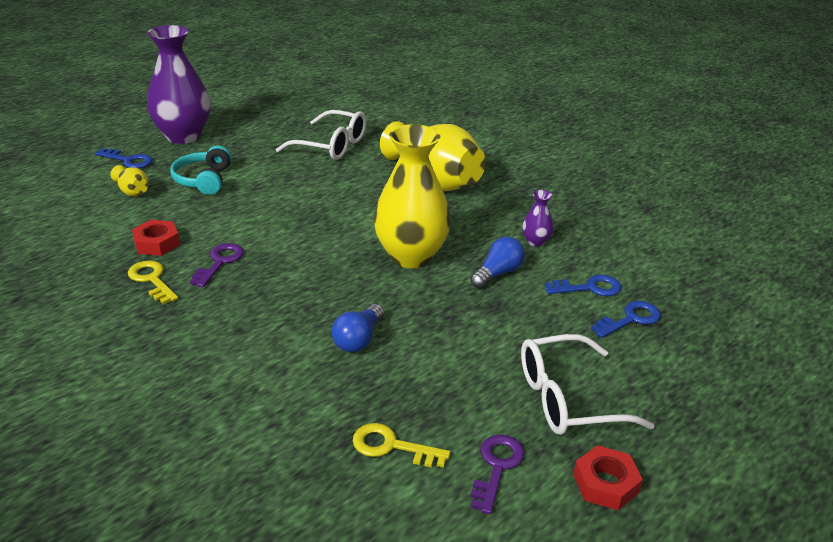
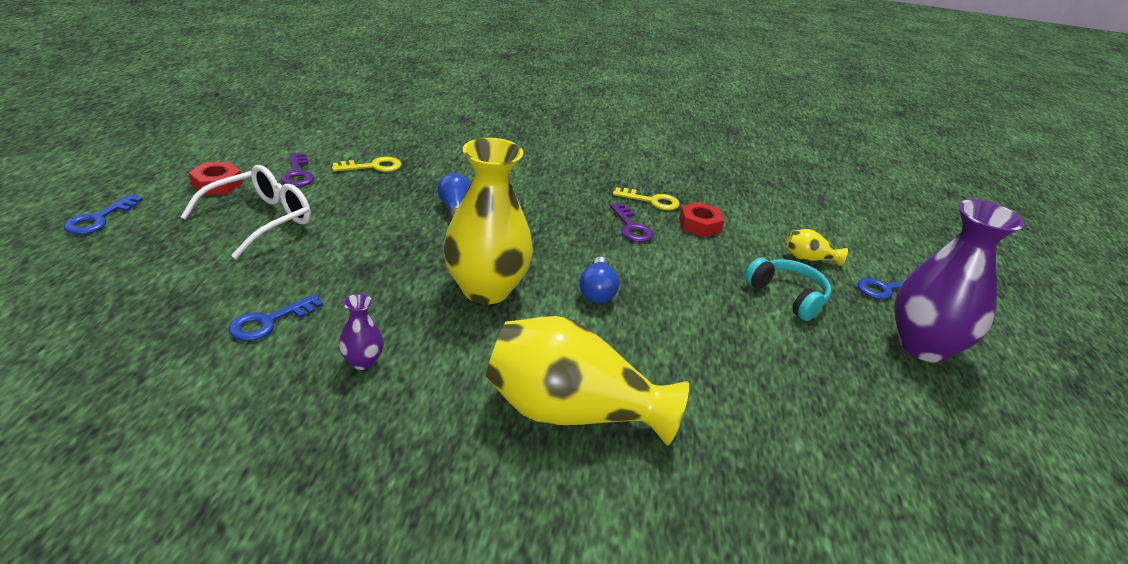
camera: 140 degrees right, 0 degrees up
(331, 146) = (771, 417): white glasses -> none
(497, 273) = (382, 303): blue light bulb -> blue light bulb (597, 291)
(631, 319) = (211, 302): blue key -> blue key (99, 219)

